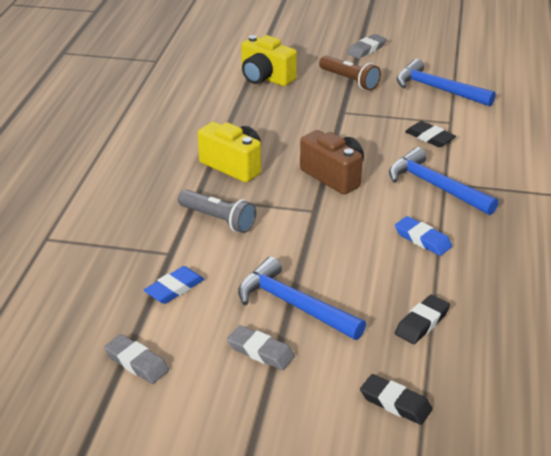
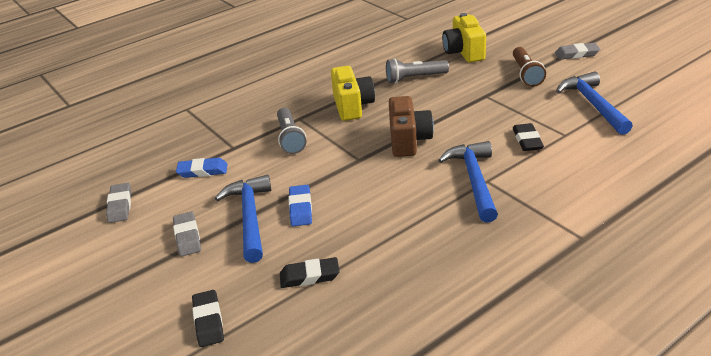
camera: 45 degrees right, 0 degrees up
(255, 118) = (415, 78): none -> grey flashlight
(422, 239) = (403, 215): blue eraser -> blue eraser (300, 208)

